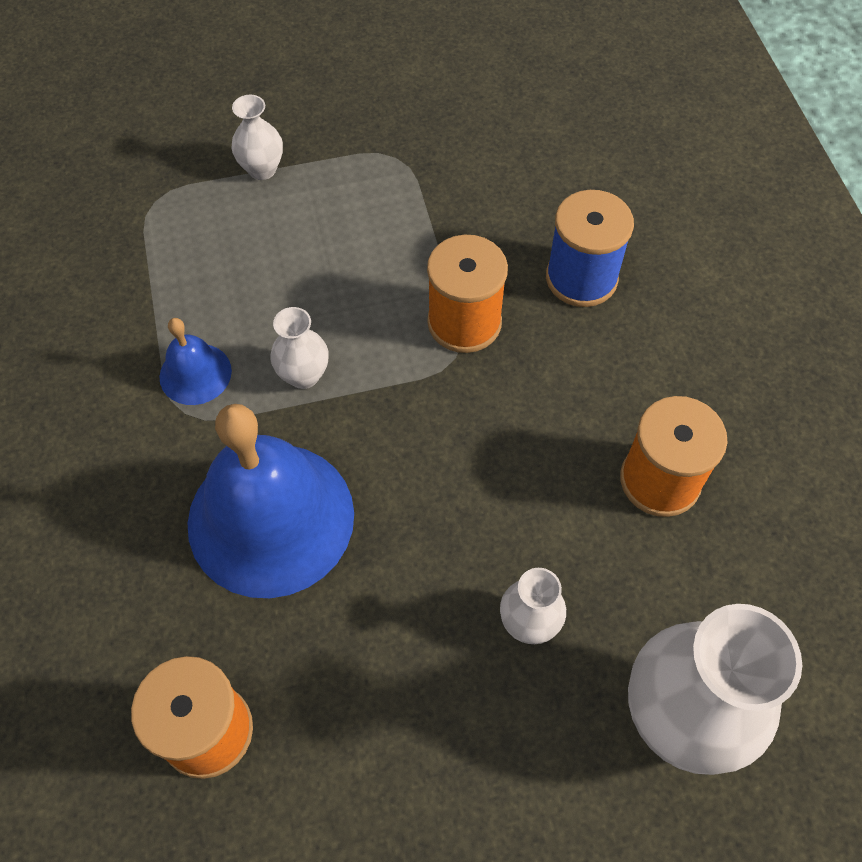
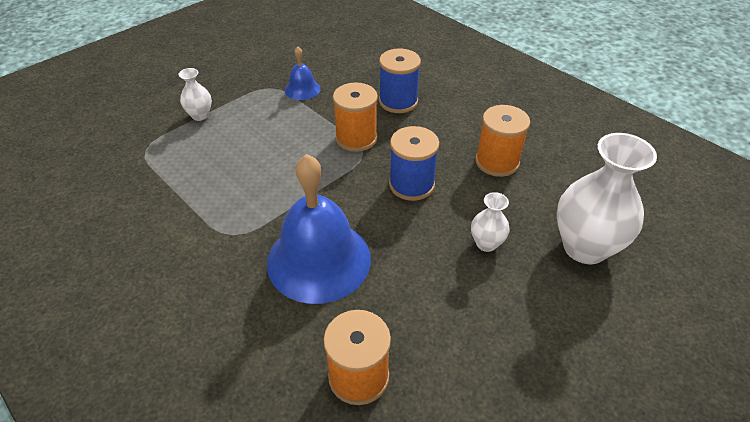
camera: 30 degrees left, 15 degrees down
(195, 373) = (226, 214): blue bell -> blue bell (302, 89)
(304, 375) = (289, 191): white vase -> none
(490, 455) = (411, 185): none -> blue spool

